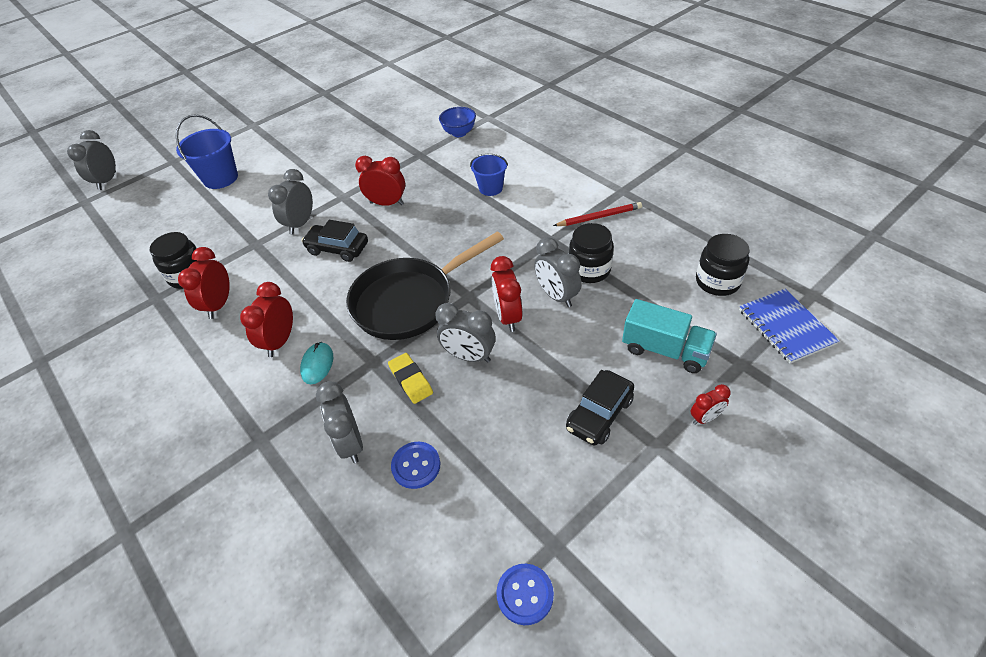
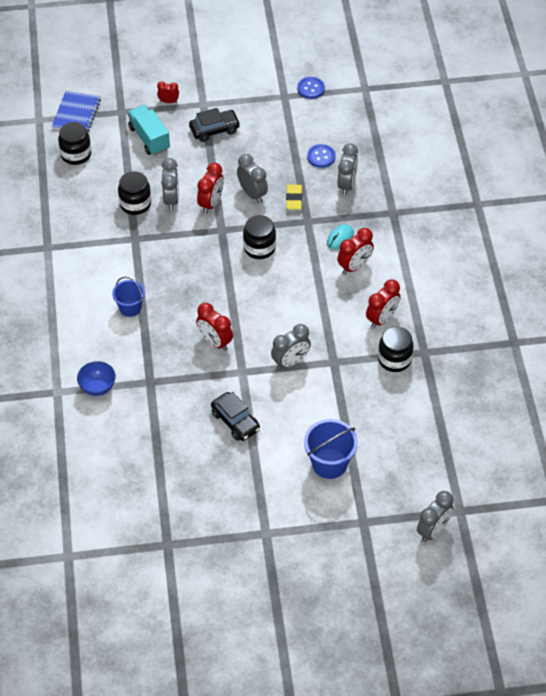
camera: 150 degrees left, 5 degrees up
(338, 248) = (277, 319): black car -> black car (235, 421)
(409, 301) = (259, 248): black pan -> black jar
(599, 217) = (86, 236): red pencil -> none

